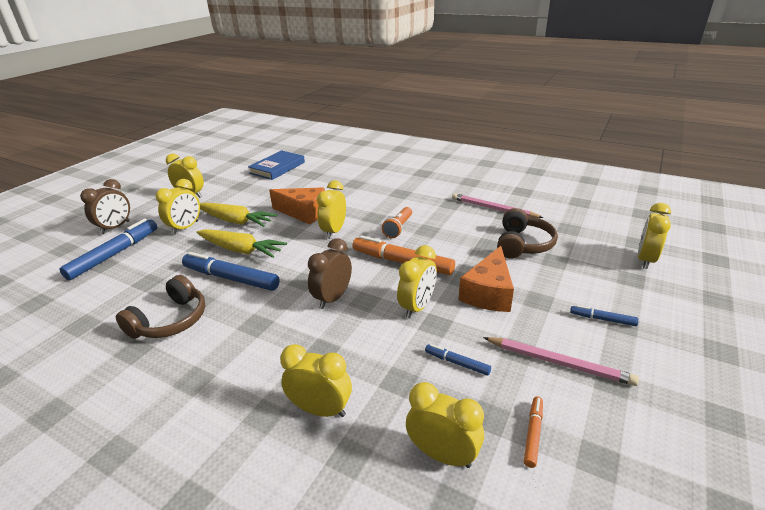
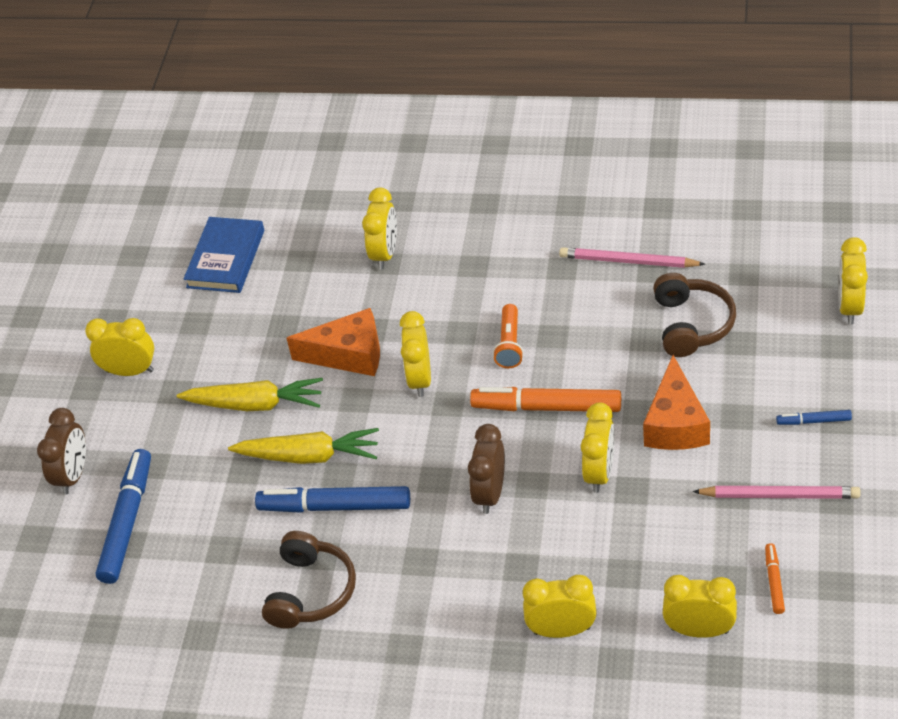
camera: 15 degrees left, 15 degrees up
(185, 228) = (187, 441): yellow clock -> yellow clock (385, 253)
(457, 363) = (675, 531): blue marker -> none

